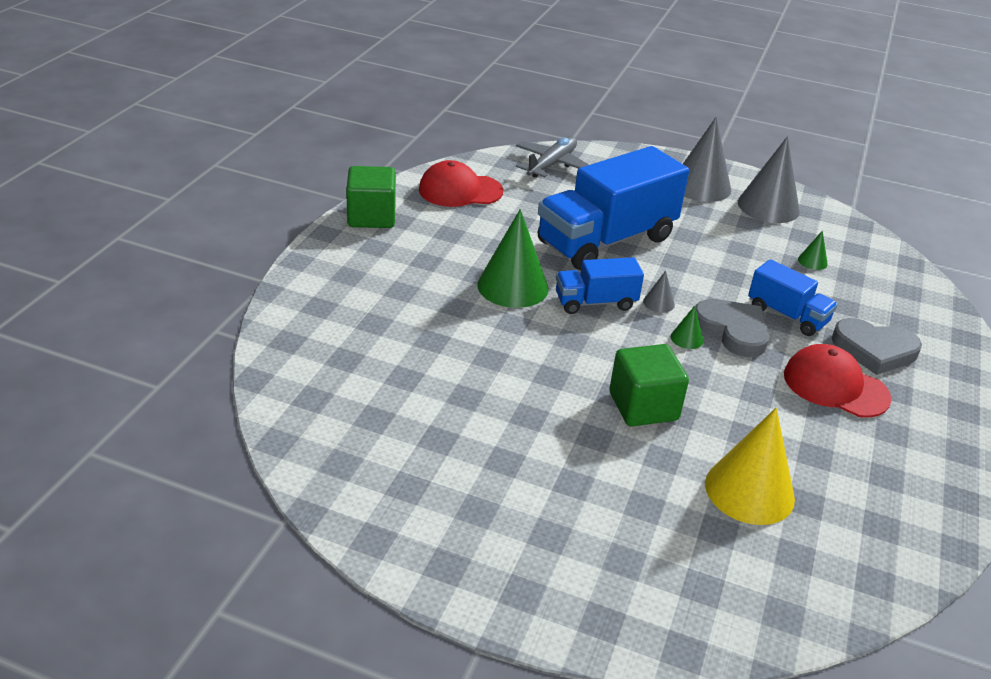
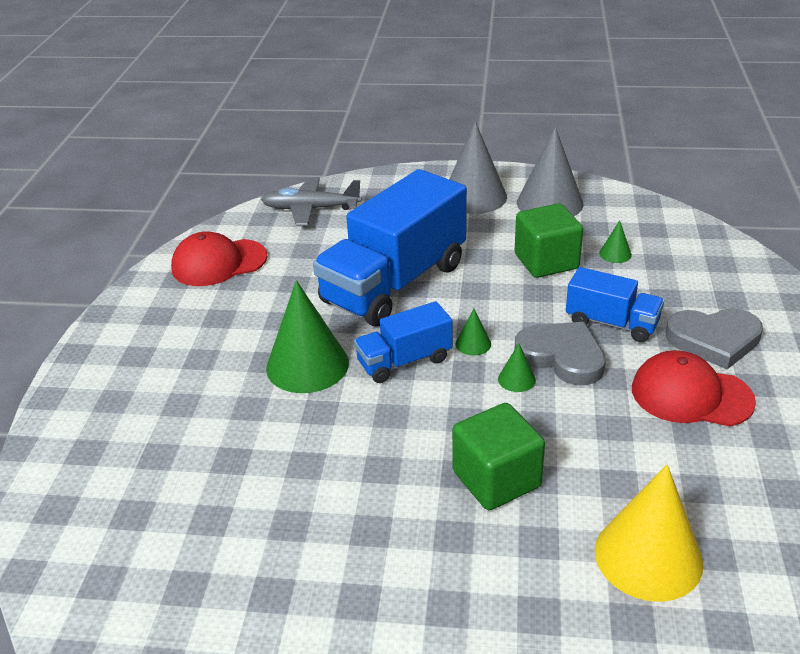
camera: 10 degrees left, 0 degrees up
(371, 217) = (125, 319): green cube -> green cube (546, 261)
(551, 164) = (311, 209): grey plane -> grey plane turned 105 degrees counterclockwise
(658, 303) = (473, 344): grey cone -> green cone

